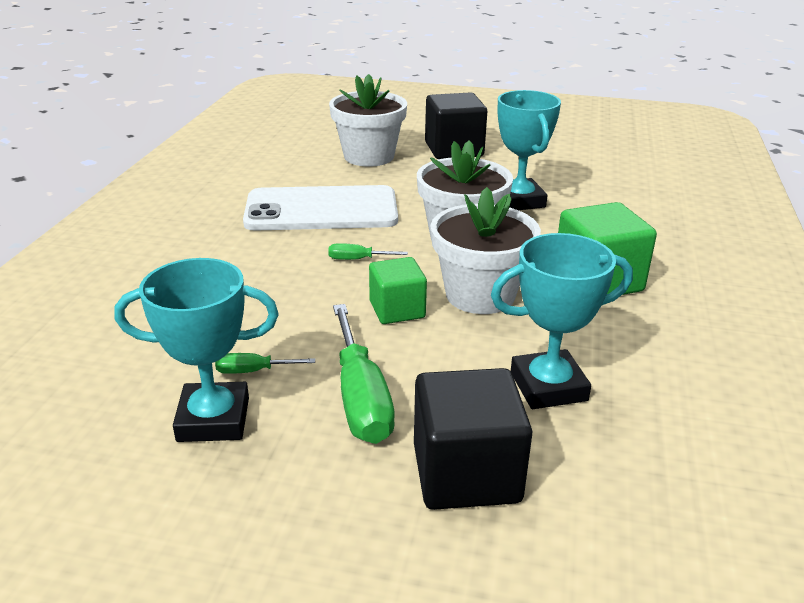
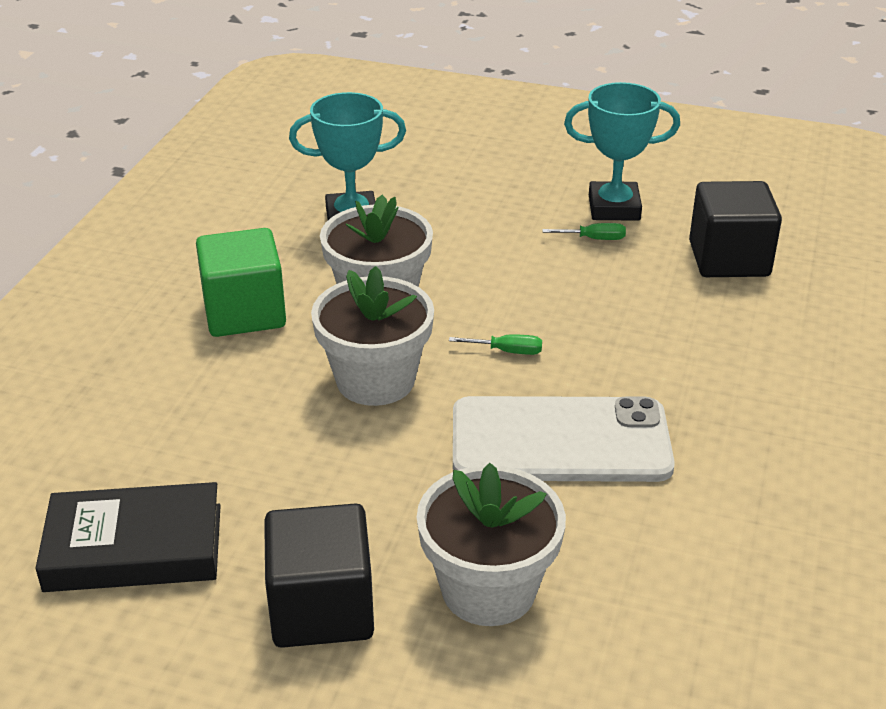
camera: 175 degrees left, 5 degrees up
(360, 397) = (503, 217): green screwdriver -> none
(397, 310) = (467, 288): green cube -> none
(466, 473) = (433, 173): black cube -> black cube (729, 259)
(519, 201) = (267, 450): turquoise trophy -> none
(566, 164) = (134, 547): none -> black book

